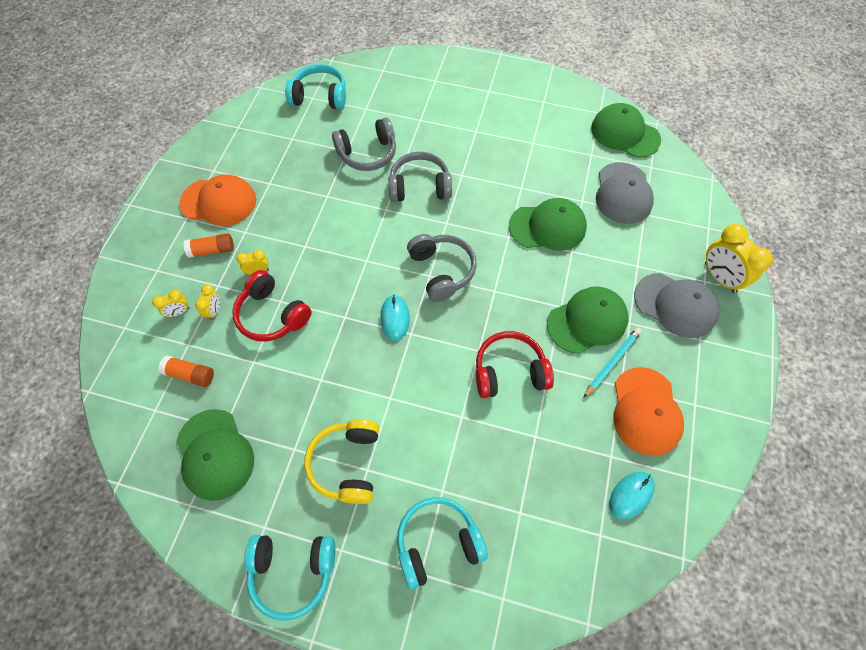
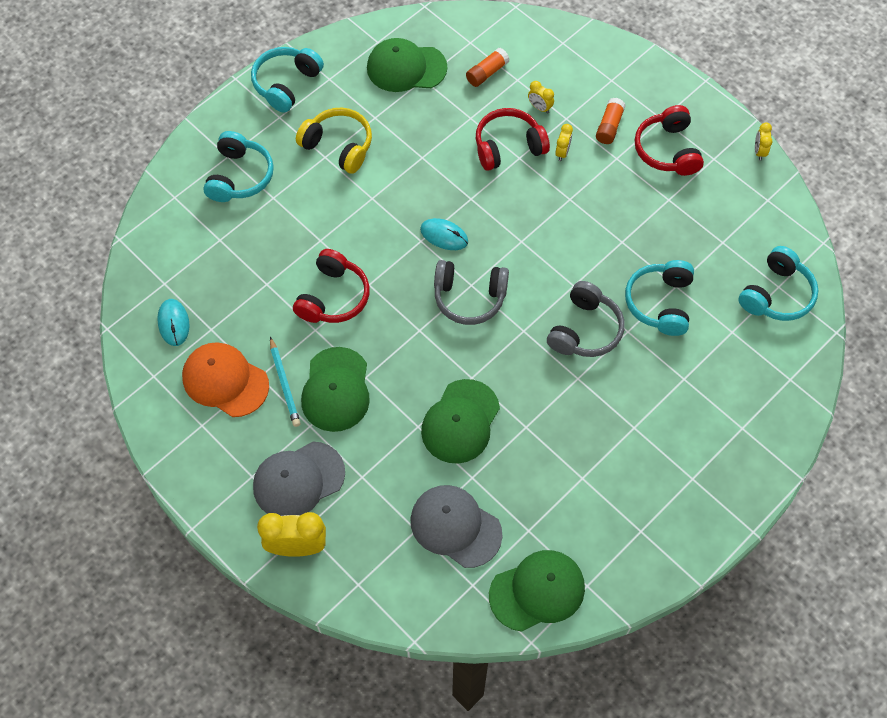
camera: 120 degrees right, 0 degrees up
(178, 312) = (554, 83): yellow clock -> yellow clock (759, 151)
(219, 202) = (667, 150): orange cap -> red headphones
(367, 153) = (660, 303): grey headphones -> turquoise headphones

